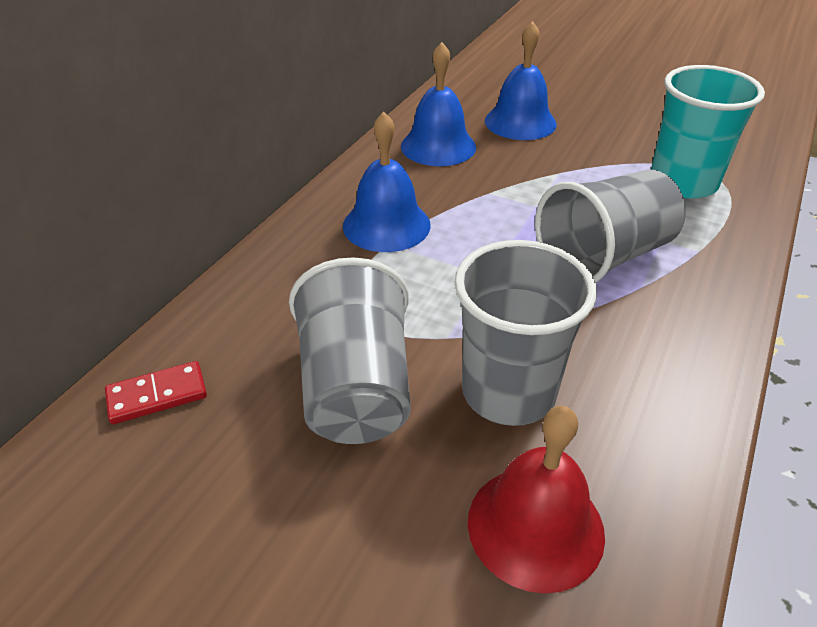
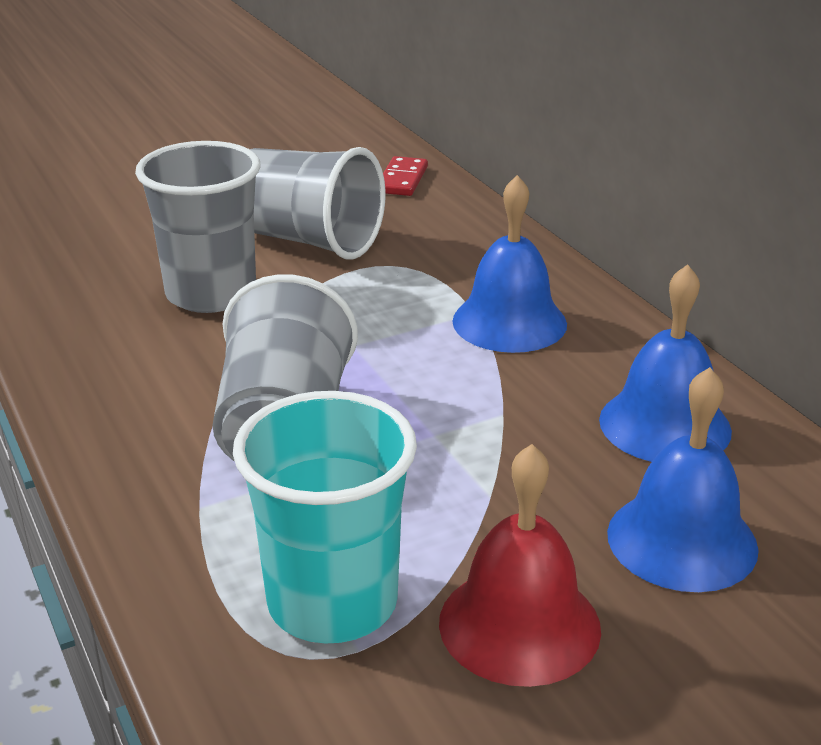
camera: 125 degrees right, 10 degrees down
(535, 526) = (107, 258): red bell -> red bell (519, 625)

